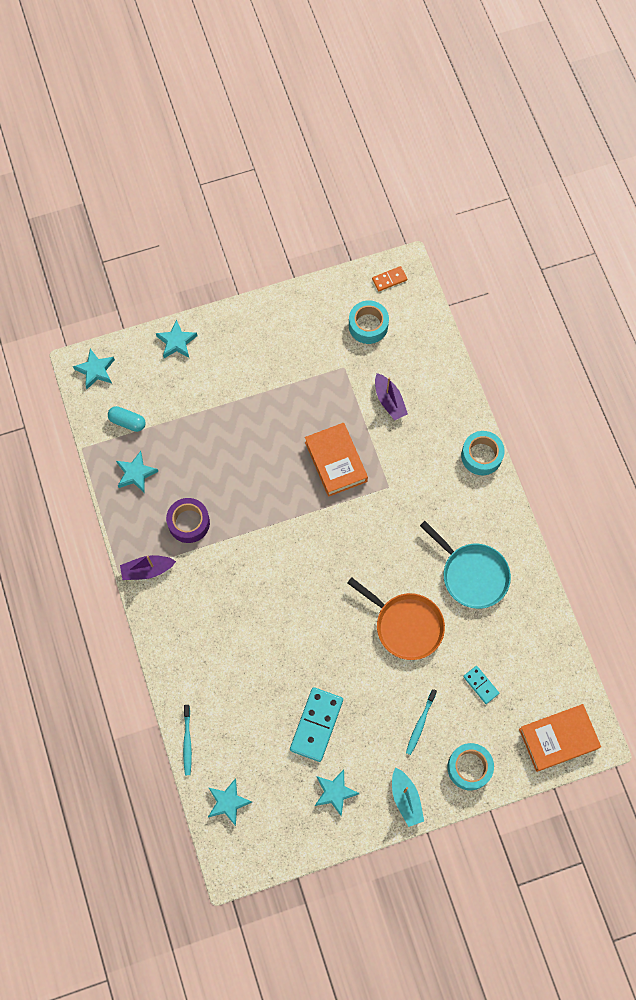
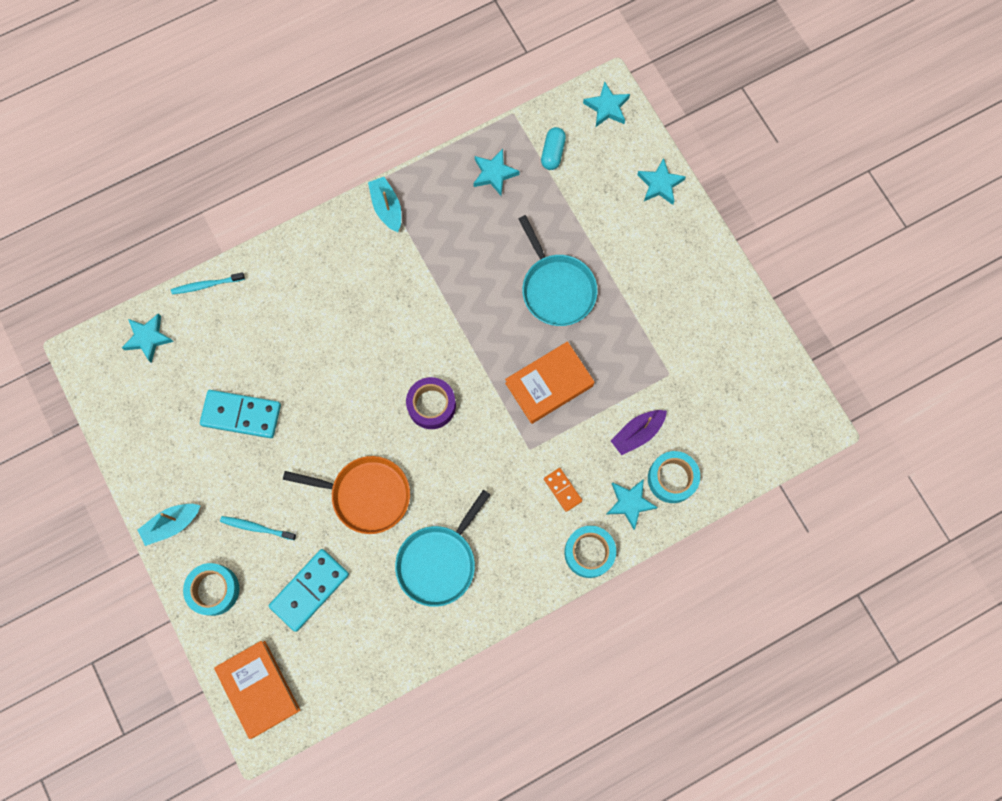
camera: 80 degrees right, 5 degrees up
(147, 570) = (387, 208): purple boat -> turquoise boat
(189, 523) = (447, 239): purple tape -> purple tape (431, 405)
(253, 440) = (557, 289): none -> turquoise pan
(335, 792) = (170, 447): turquoise star -> turquoise star (630, 503)
(368, 325) = (729, 393): turquoise tape -> turquoise tape (672, 478)
(389, 279) = (796, 408): orange domino -> orange domino (562, 490)
(406, 625) = (367, 495): orange pan -> orange pan turned 105 degrees counterclockwise
(480, 685) = (309, 590): turquoise domino -> turquoise domino, size x1.86

